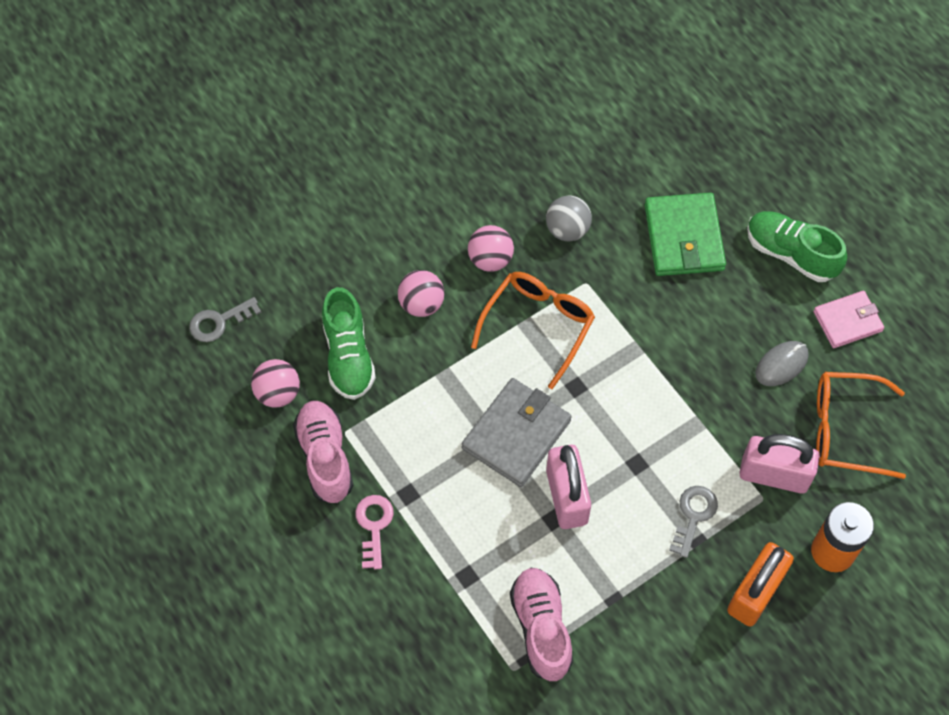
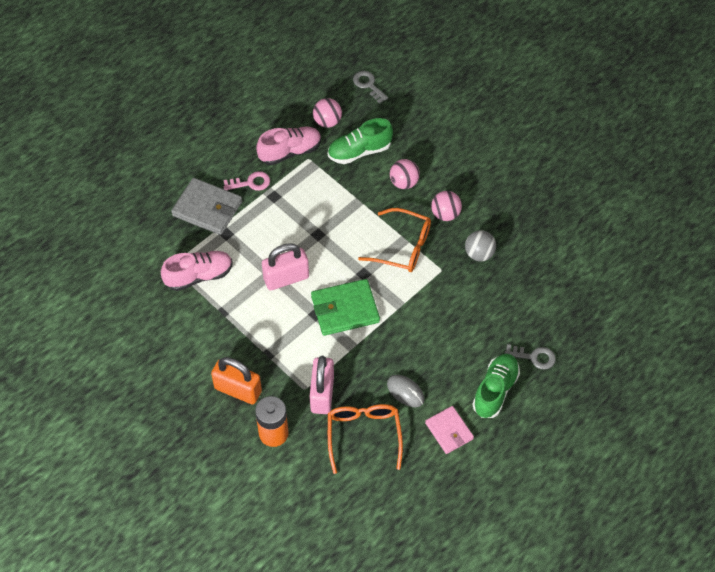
camera: 80 degrees right, 5 degrees down
(516, 434) = (323, 246): grey wallet -> grey wallet (207, 208)
(684, 237) = (491, 323): green wallet -> green wallet (345, 309)
(693, 515) = (285, 349): grey key -> grey key (534, 357)

